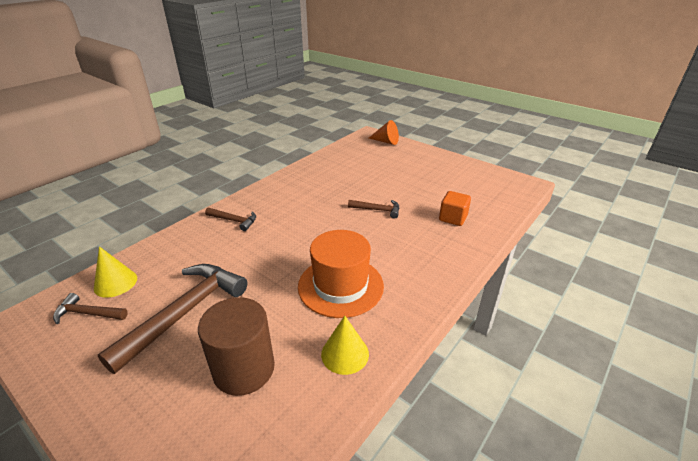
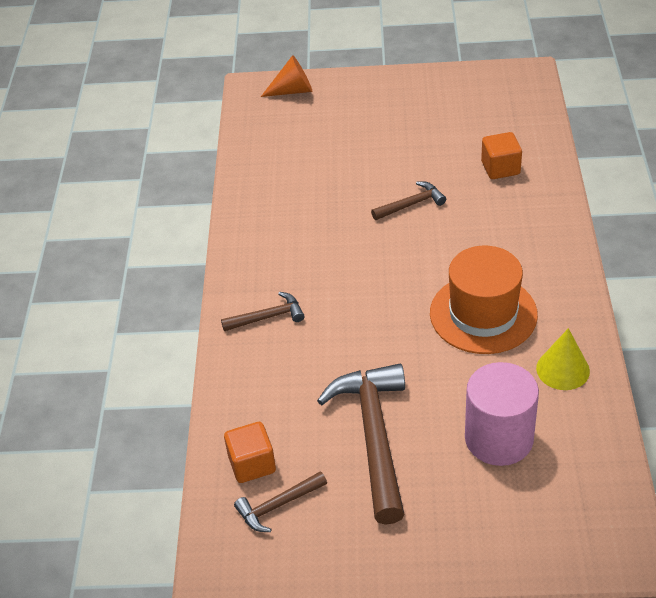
camera: 35 degrees left, 10 degrees up
(115, 283) = (252, 464): yellow cone -> orange cube
(244, 369) = (499, 438): brown cylinder -> pink cylinder

